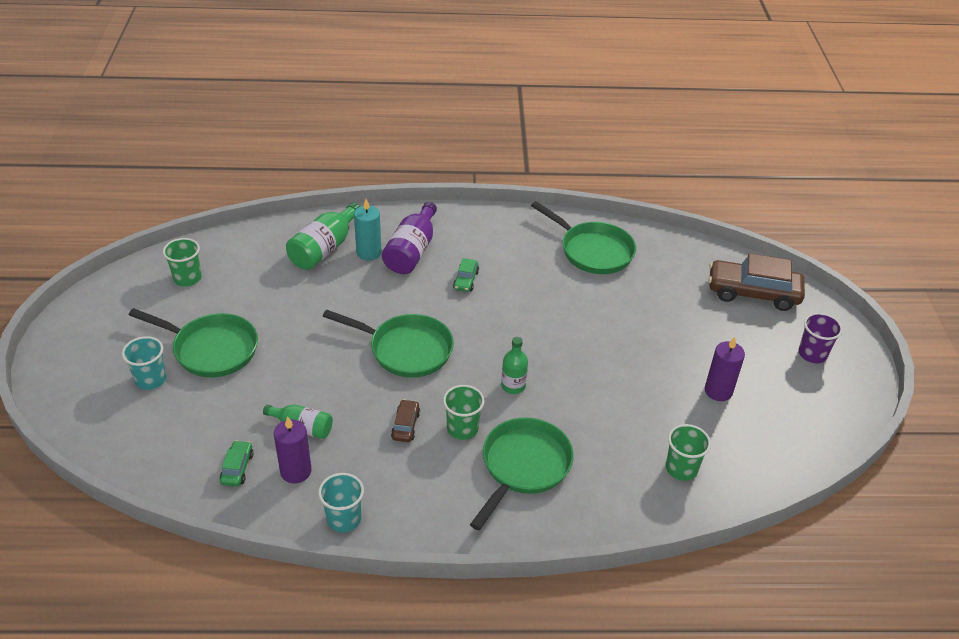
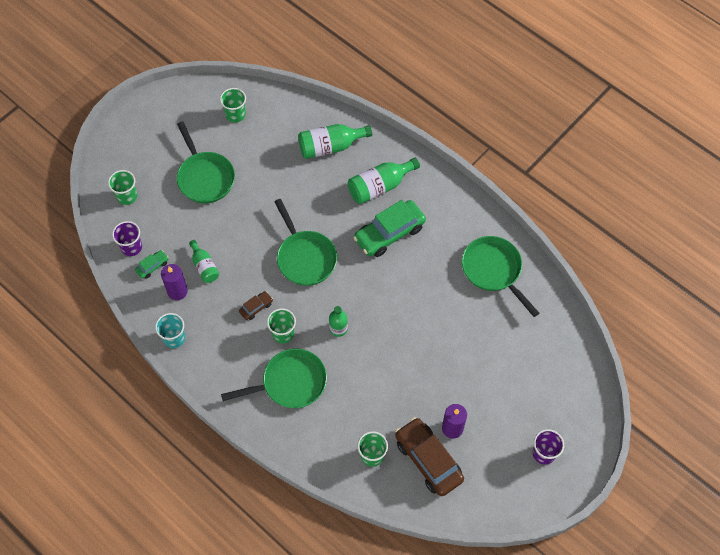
camera: 45 degrees right, 20 degrees up
(129, 422) = (127, 196): none -> green cup
(150, 380) = (159, 175): turquoise cup -> none
(188, 467) = (131, 247): none -> purple cup
(369, 253) = (353, 169): turquoise candle -> none
(411, 251) = (379, 186): purple bottle -> green bottle
(466, 280) = (389, 233): green car -> green car, size x2.16
(593, 251) = (493, 270): green pan -> green pan turned 150 degrees clockwise
(753, 293) = (561, 382): brown car -> brown car (428, 460)

